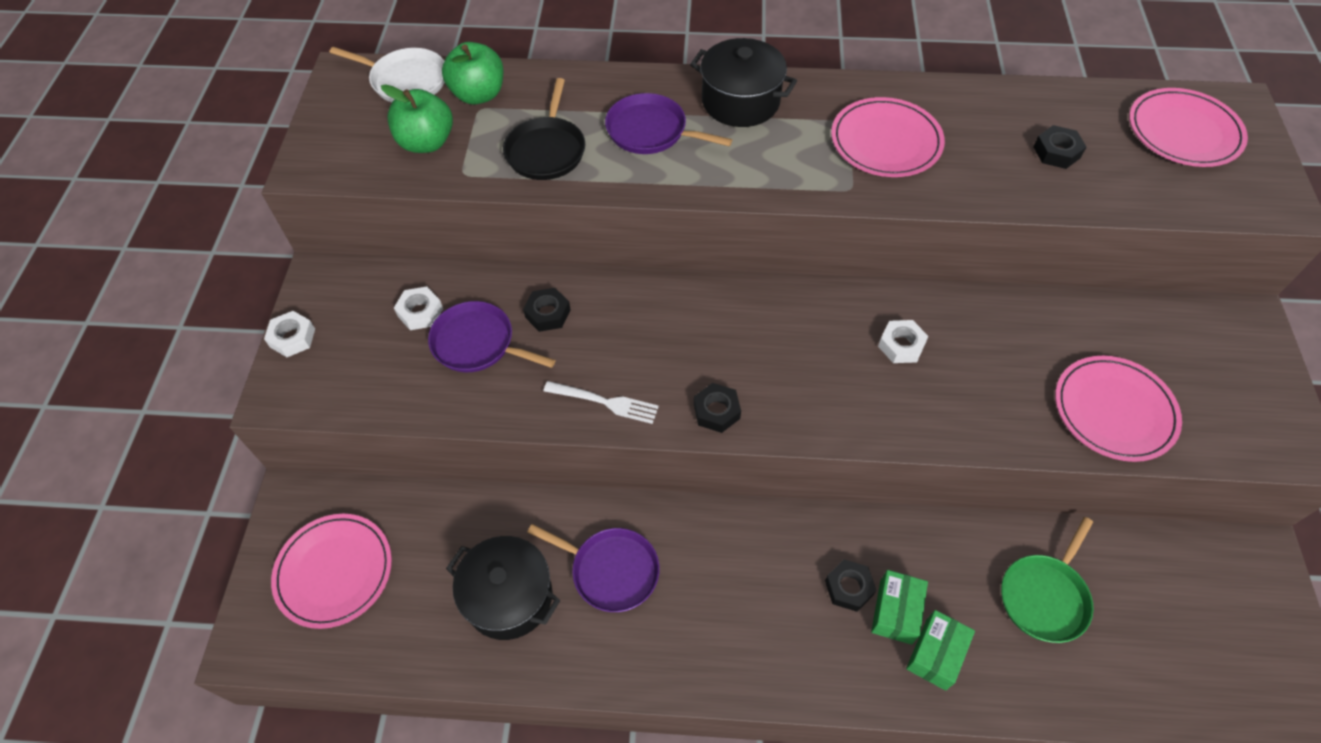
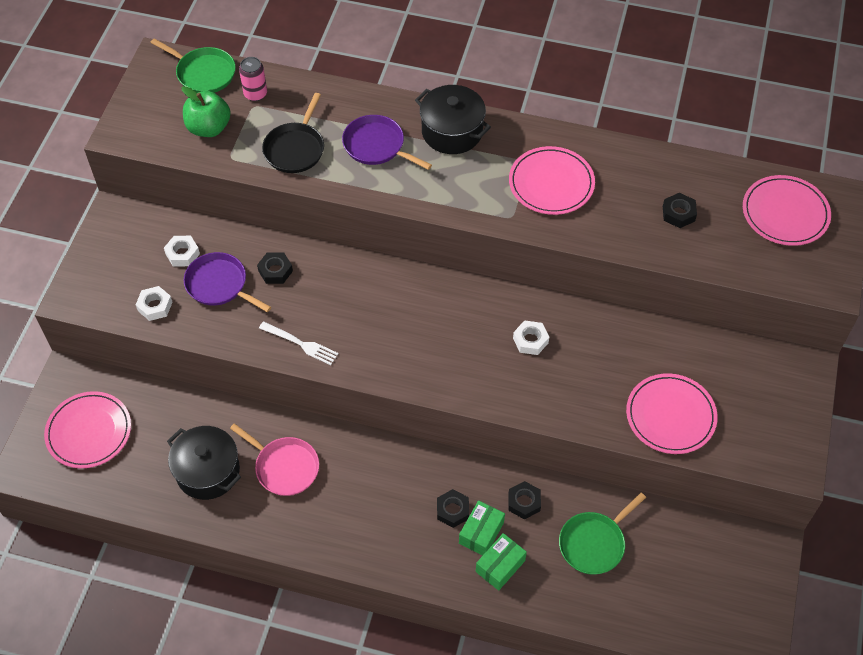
camera: 10 degrees right, 0 degrees up
(292, 338) = (87, 257): white nut -> white nut (155, 306)
(406, 81) = (203, 73): white pan -> green pan
(478, 94) = (255, 94): green apple -> pink can
(611, 570) = (284, 467): purple pan -> pink pan
(716, 411) = (379, 364): black nut -> black nut (524, 502)

